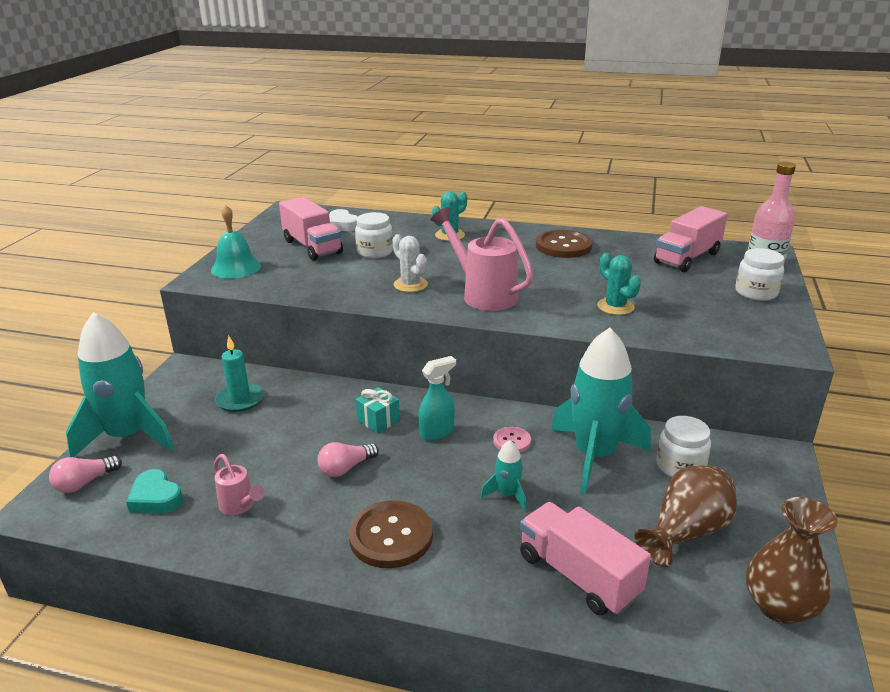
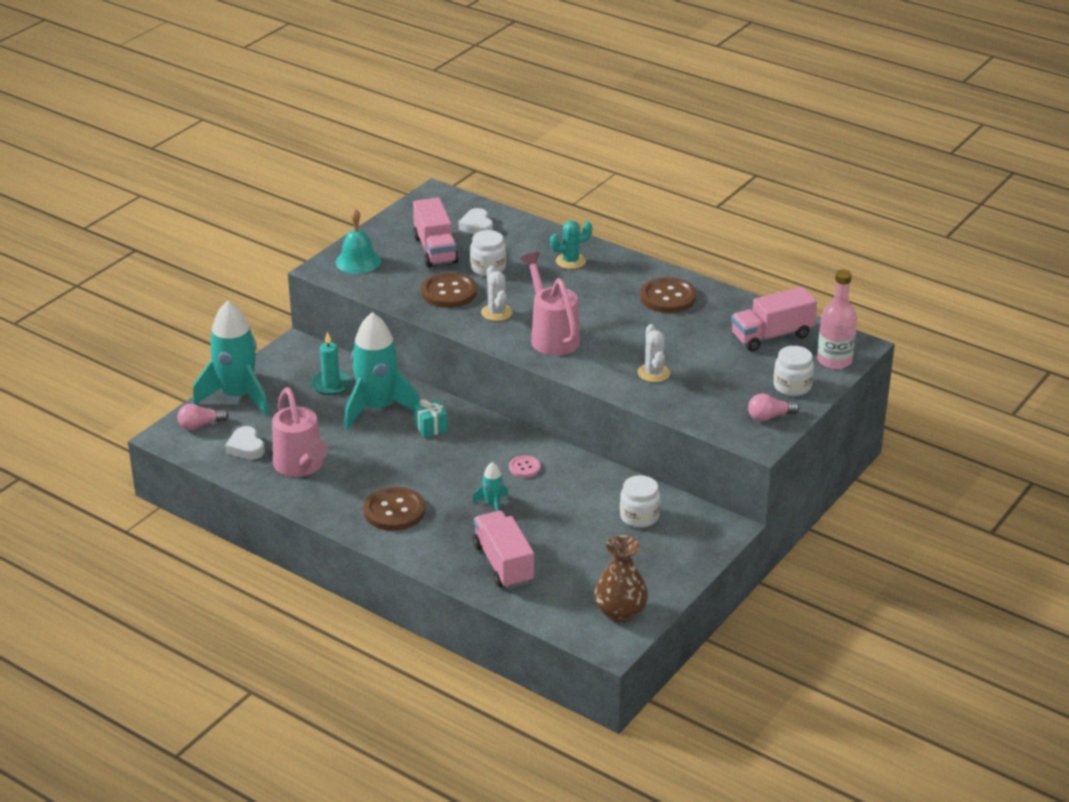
camera: 20 degrees right, 5 degrees up
(156, 498) = (246, 447): turquoise heart -> white heart
(240, 506) = (301, 467): pink watering can -> pink watering can, size x1.91
(346, 468) = (387, 458): pink light bulb -> pink light bulb (769, 417)
(348, 277) = (449, 292): none -> brown button
(437, 432) = (471, 447): turquoise spray bottle -> none
(594, 456) = (580, 493): turquoise rocket -> turquoise rocket (377, 408)
(615, 307) = (653, 373): turquoise cactus -> white cactus
(686, 532) = (600, 558): brown vase -> none

